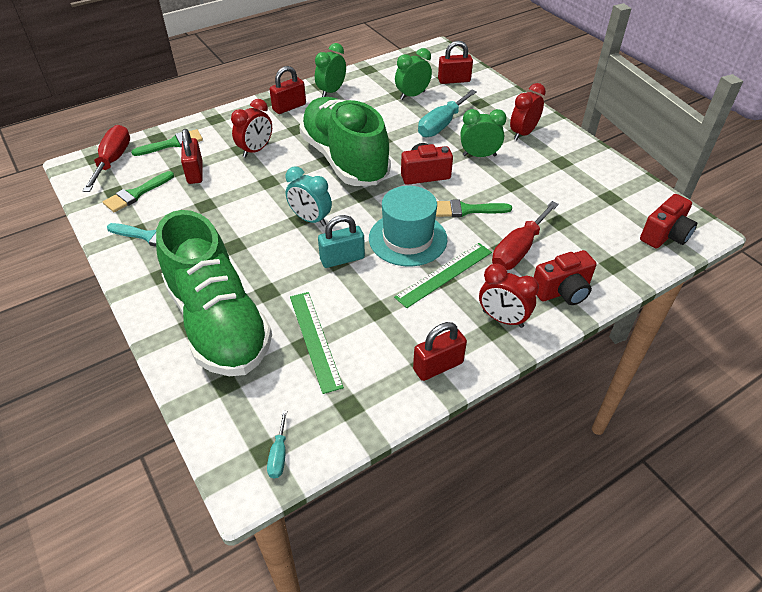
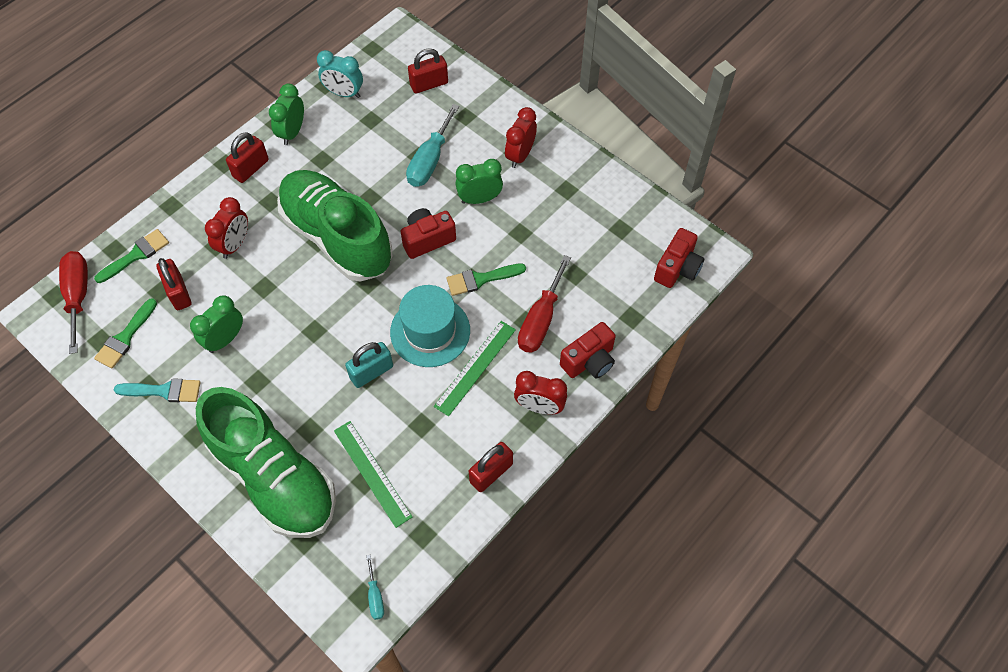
camera: 15 degrees left, 15 degrees up
(310, 219) = (324, 329): turquoise clock -> turquoise clock (344, 93)
(412, 95) = (387, 119): green clock -> green clock (225, 339)

